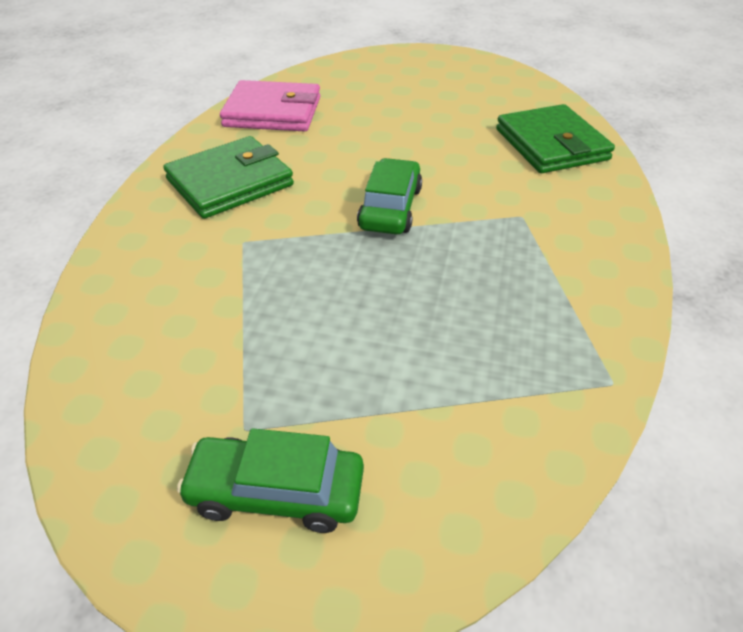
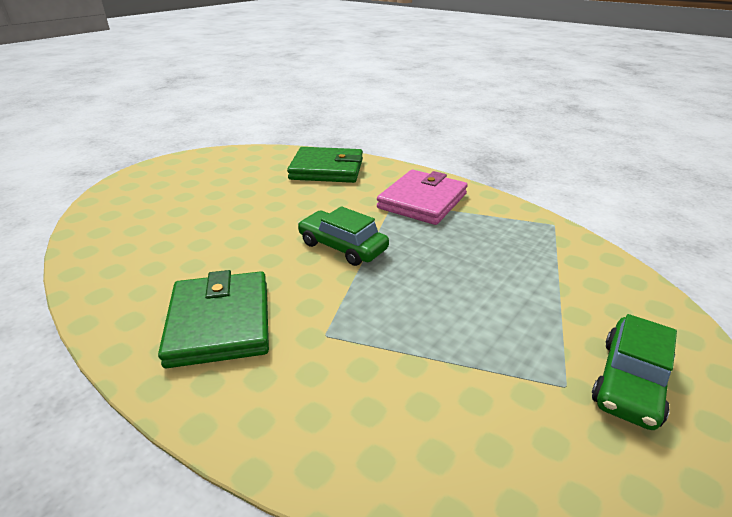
camera: 65 degrees left, 10 degrees down
(273, 112) = (125, 267): pink wallet -> pink wallet (422, 201)

